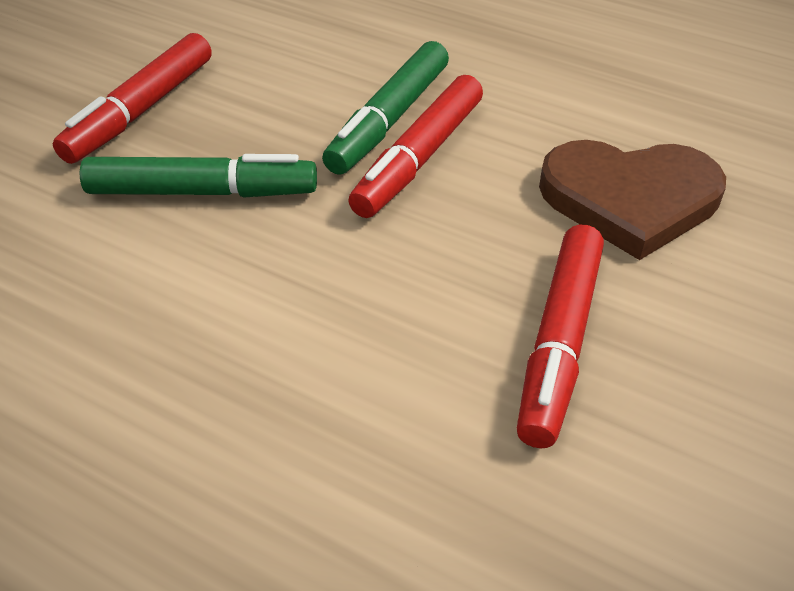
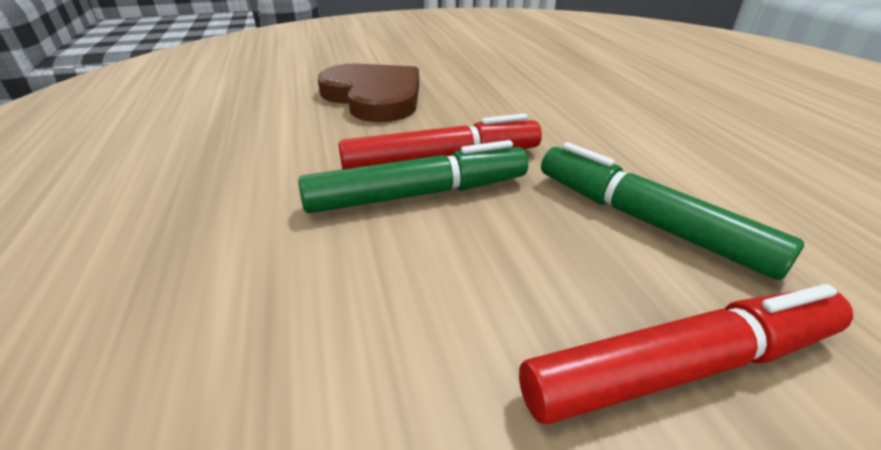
camera: 135 degrees left, 10 degrees down
(559, 342) = (501, 82): red marker -> none

